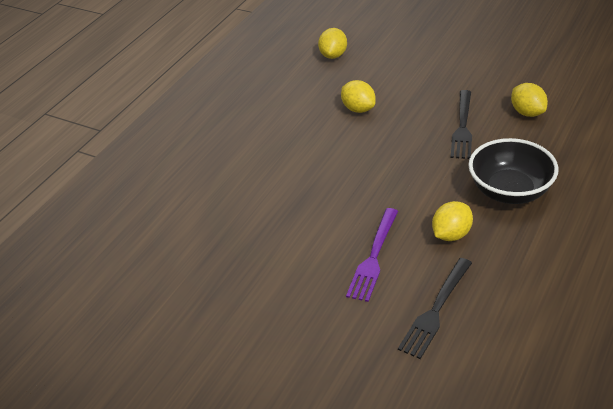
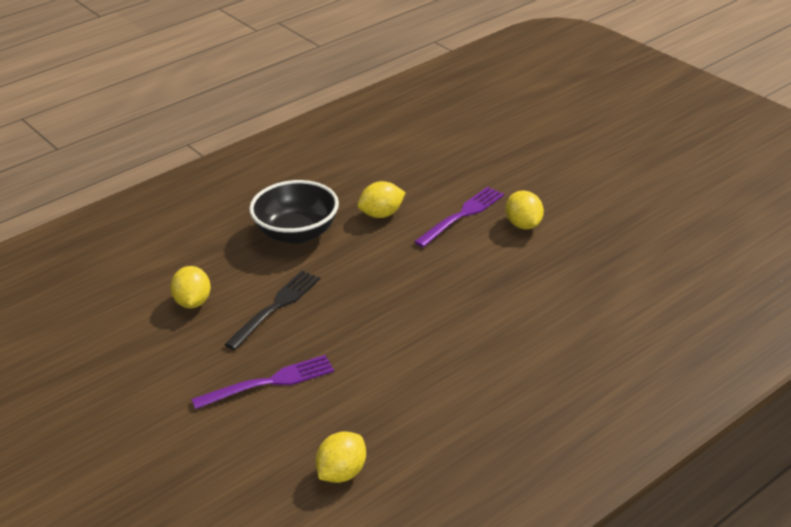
camera: 160 degrees left, 5 degrees down
(358, 109) = (371, 368): yellow lemon -> yellow lemon (524, 225)
(418, 82) = (269, 382): none -> purple fork
(436, 310) = (438, 171): black fork -> none

